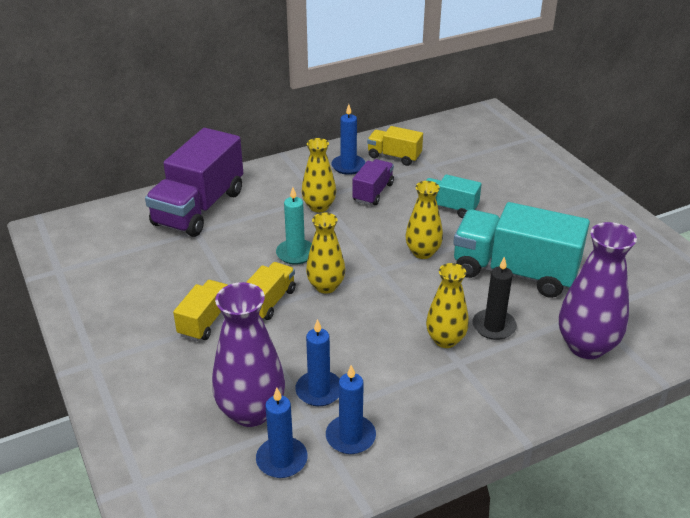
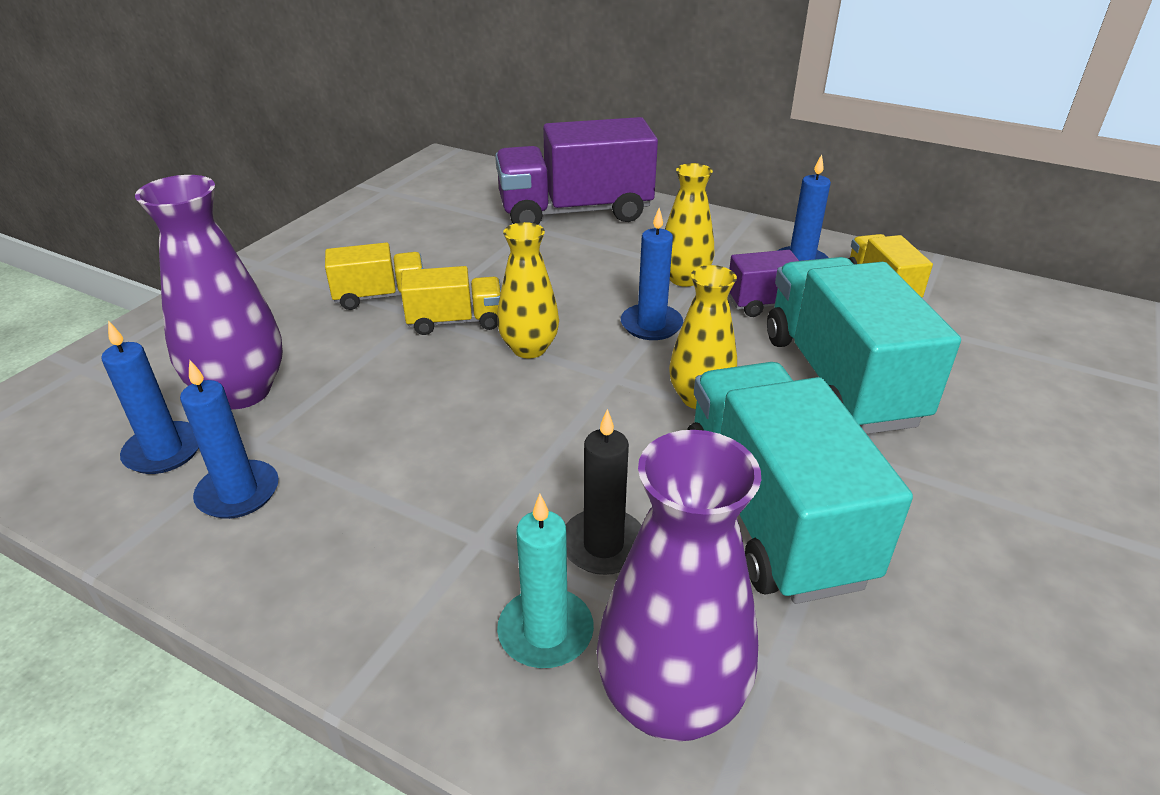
camera: 55 degrees right, 0 degrees up
(295, 253) = (569, 301): turquoise candle -> turquoise candle (545, 632)
(319, 391) = (315, 428): blue candle -> blue candle (651, 325)
(445, 340) = (519, 502): yellow vase -> none
(448, 207) = (840, 379): turquoise truck -> turquoise truck, size x1.94

